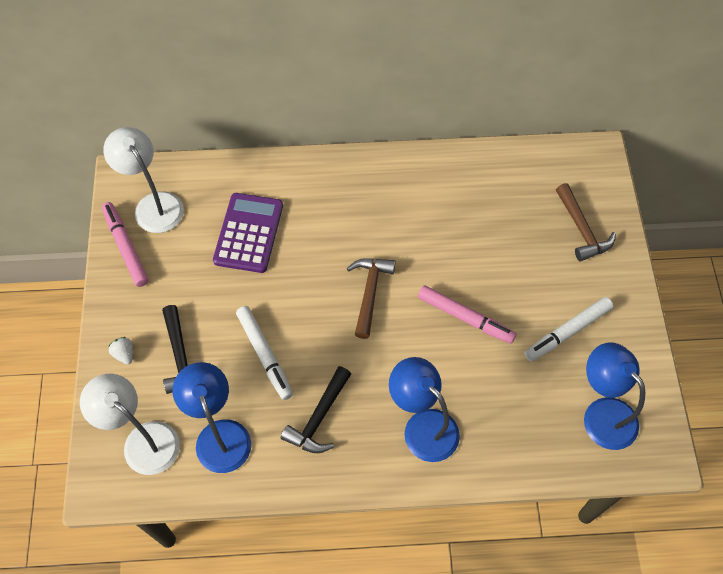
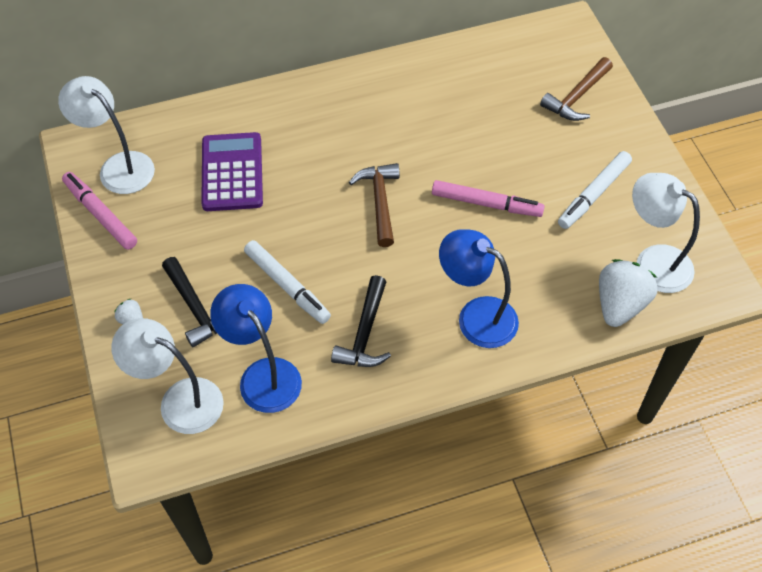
camera: 15 degrees left, 5 degrees down
(557, 448) = (619, 304): none -> white strawberry
(582, 229) = (576, 97): brown hammer -> brown hammer turned 75 degrees clockwise
(602, 413) = (653, 262): blue lamp -> white lamp

